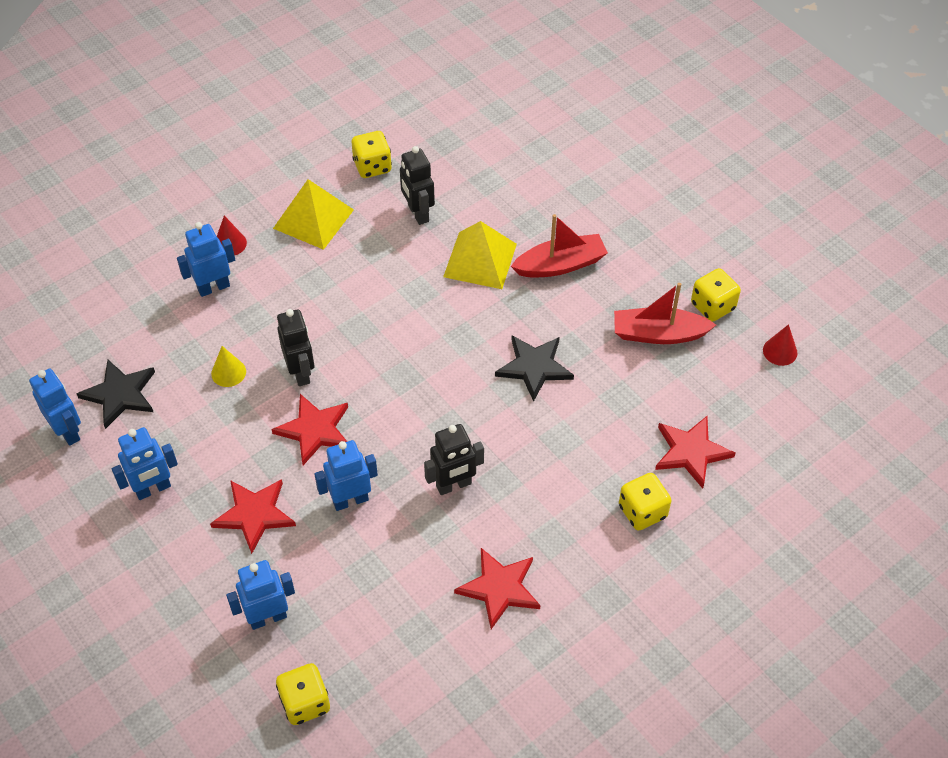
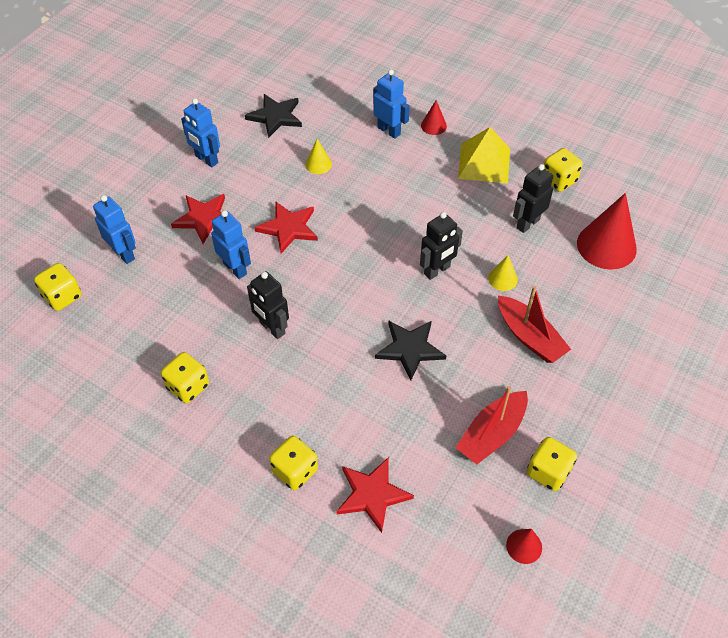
camera: 70 degrees right, 0 degrees up
(68, 431) = (236, 103): blue robot -> none
(301, 372) = (336, 203): black robot -> black robot (437, 270)
(477, 163) = (606, 246): none -> red cone
(480, 260) = (502, 279): yellow pyramid -> yellow cone
(499, 588) = (188, 386): red star -> yellow dice
(658, 334) = (492, 434): red boat -> red boat turned 120 degrees counterclockwise

